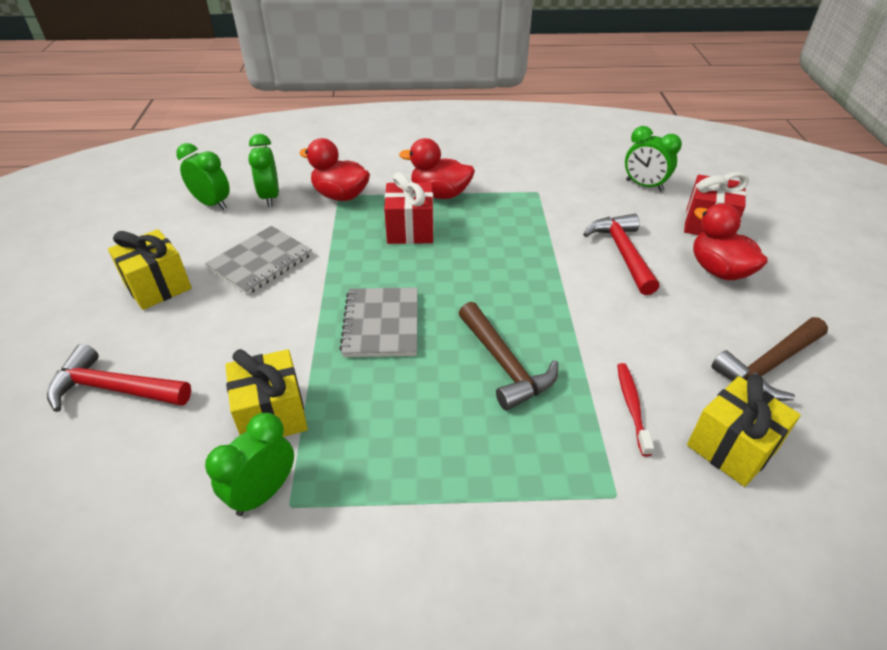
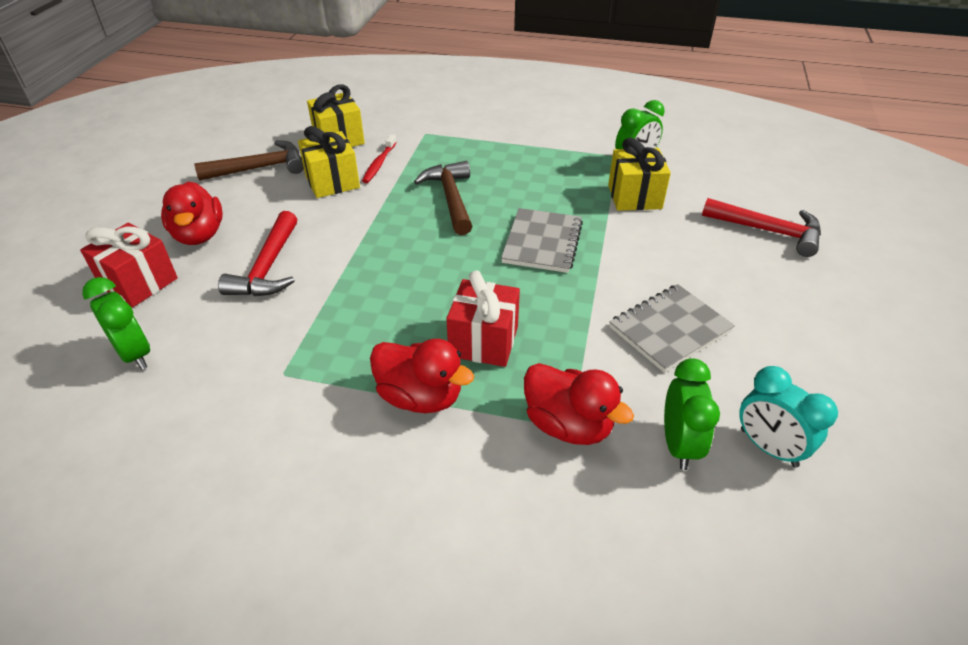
camera: 165 degrees left, 0 degrees up
(158, 286) = (780, 319): yellow gift -> yellow gift (332, 182)
(212, 204) = (768, 448): green clock -> turquoise clock

